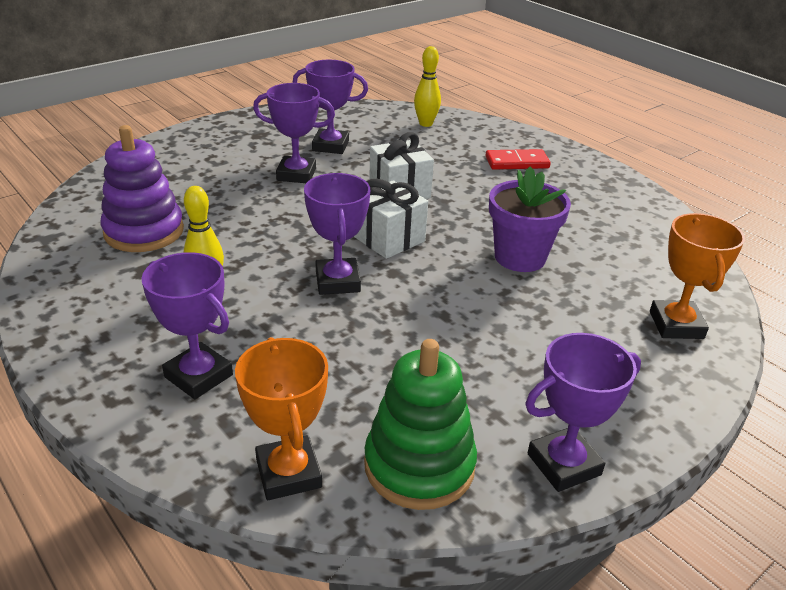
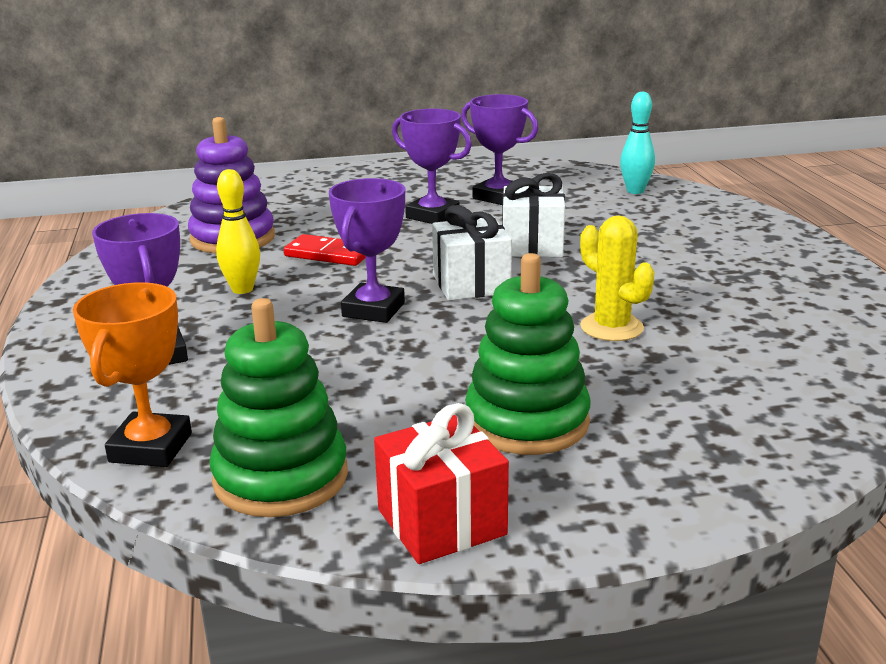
camera: 30 degrees right, 10 degrees down
(425, 124) = (635, 191): yellow bowling pin -> turquoise bowling pin
(517, 162) = (714, 241): red domino -> red domino (328, 254)
(520, 257) = (611, 327): purple flower pot -> yellow cactus
(539, 357) = (527, 422): none -> green stacking toy
(563, 464) = (441, 522): purple trophy -> red gift
(676, 325) = (752, 433): orange trophy -> none

